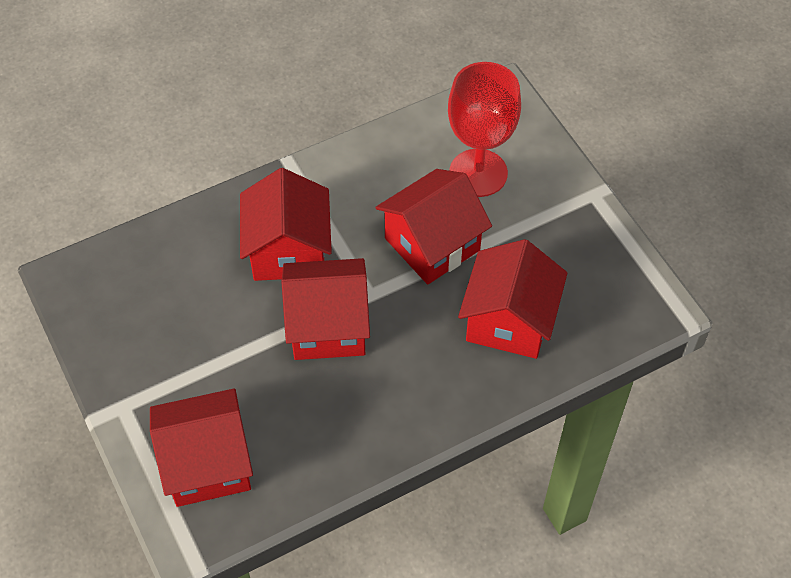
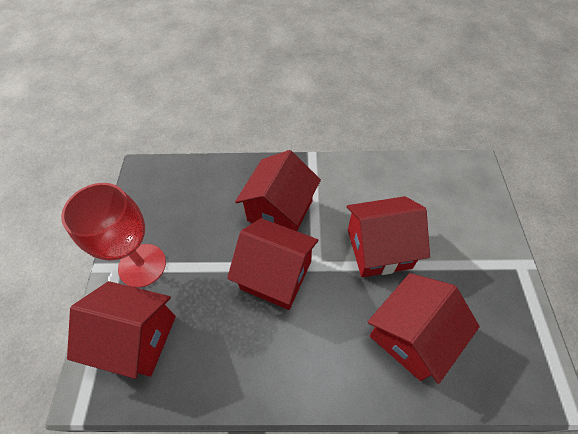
camera: 30 degrees right, 0 degrees up
(478, 173) = (435, 212): red goblet -> red goblet (142, 265)

